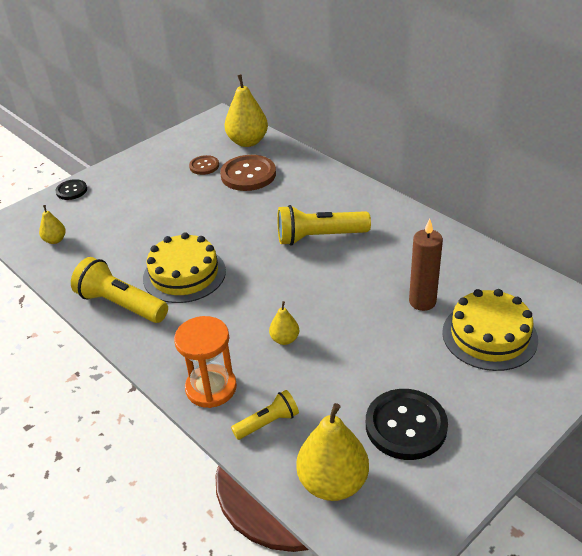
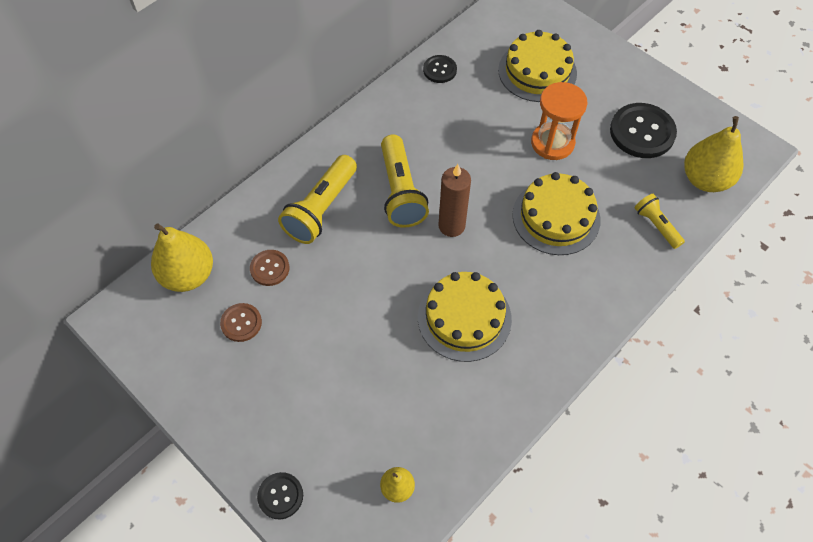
camera: 95 degrees left, 20 degrees up
(121, 305) = (517, 377): yellow flashlight -> yellow flashlight (321, 209)
(211, 388) = (624, 273): orange hourglass -> orange hourglass (552, 143)
(248, 175) = (270, 268): brown button -> brown button, size x0.55
(285, 339) = (556, 217): yellow pear -> yellow cake
(422, 302) = (498, 112): brown candle -> brown candle (451, 226)
(475, 260) = (439, 70): none -> black button

